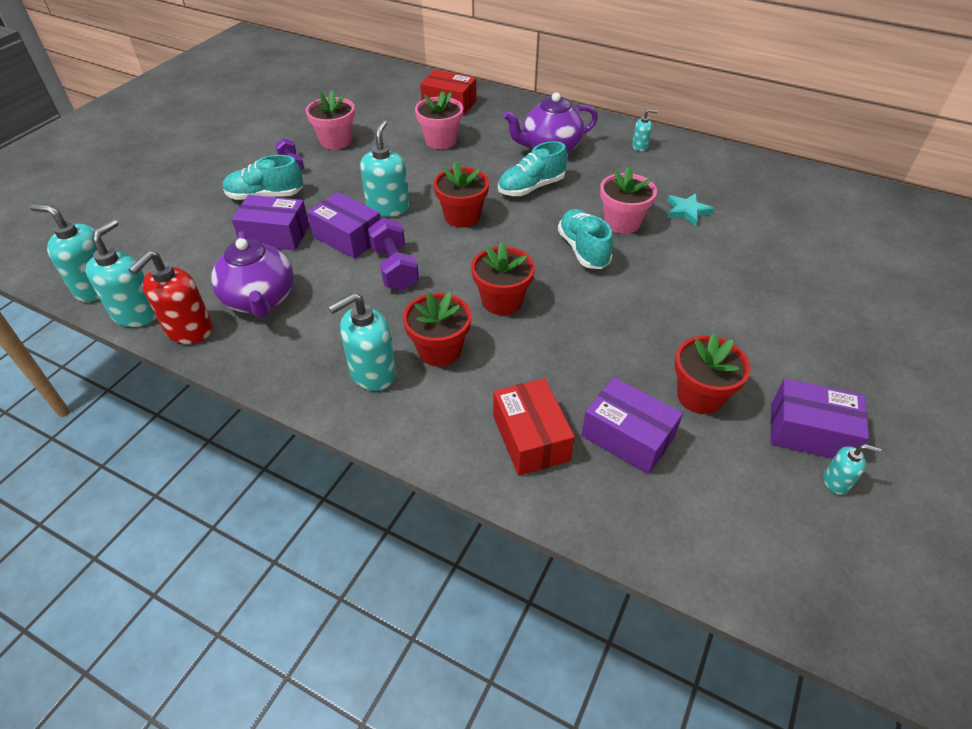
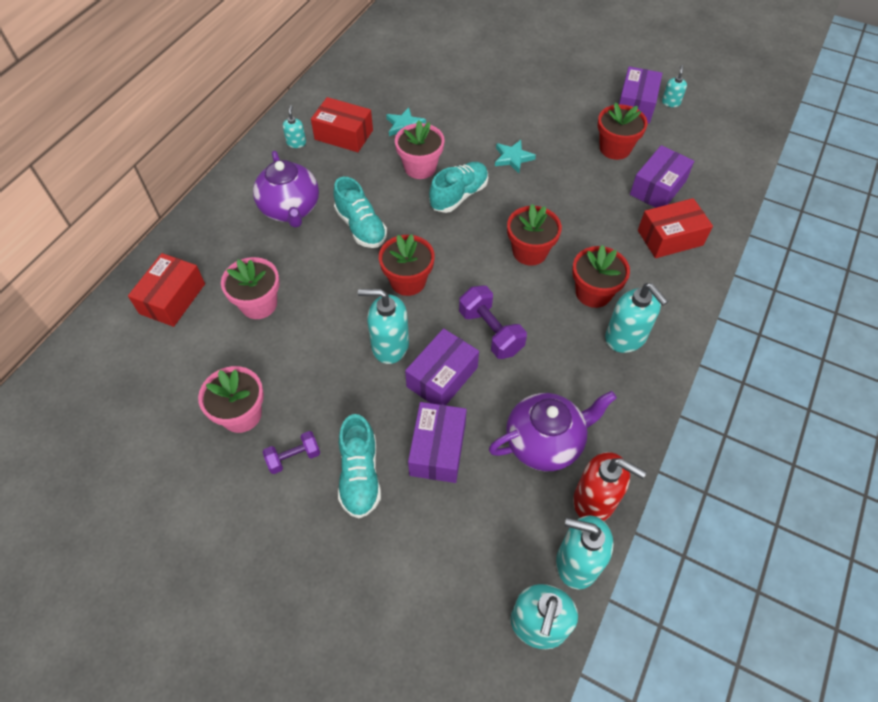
camera: 90 degrees left, 10 degrees up
(395, 268) = (490, 332): purple dumbbell -> purple dumbbell turned 75 degrees clockwise
(583, 250) = (459, 195): turquoise shoe -> turquoise shoe turned 150 degrees clockwise
(655, 293) = (513, 158): none -> turquoise star
(660, 173) = (344, 135): none -> red box

